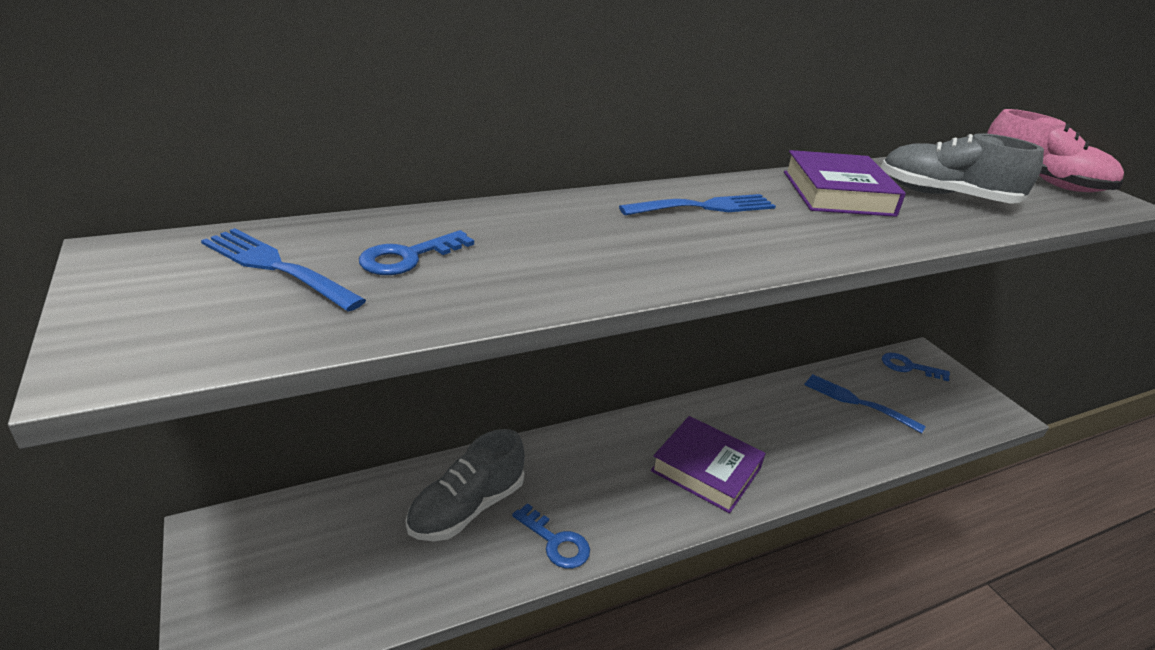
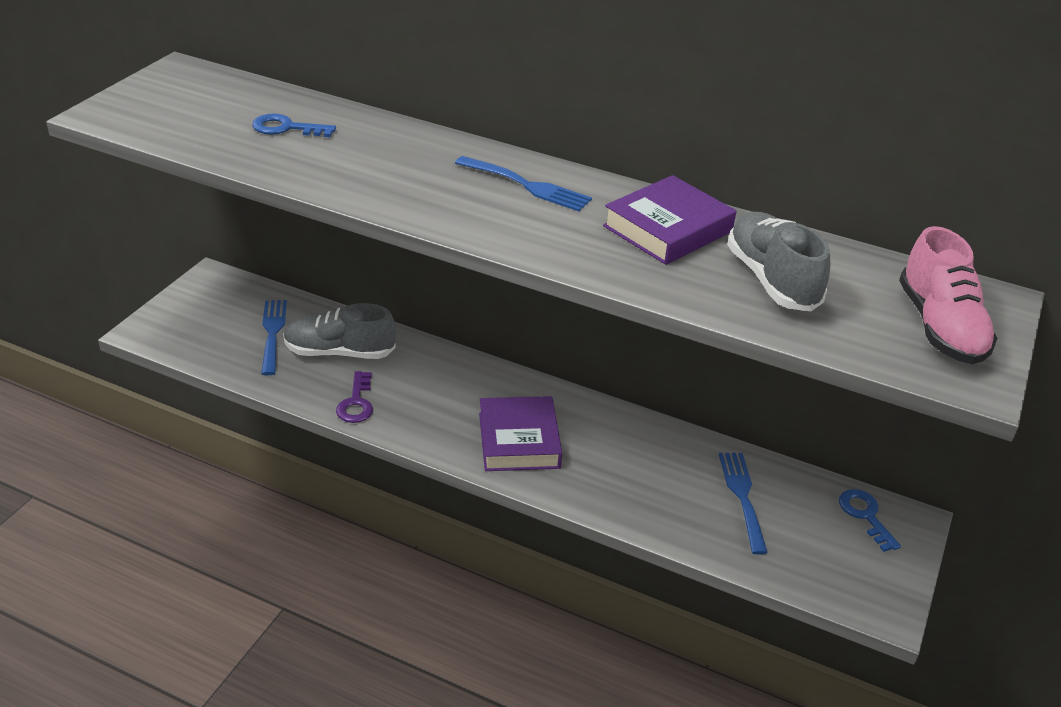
camera: 50 degrees right, 5 degrees up
(276, 267) = (223, 104): blue fork -> blue fork (273, 333)
(556, 542) = (356, 403): blue key -> purple key

